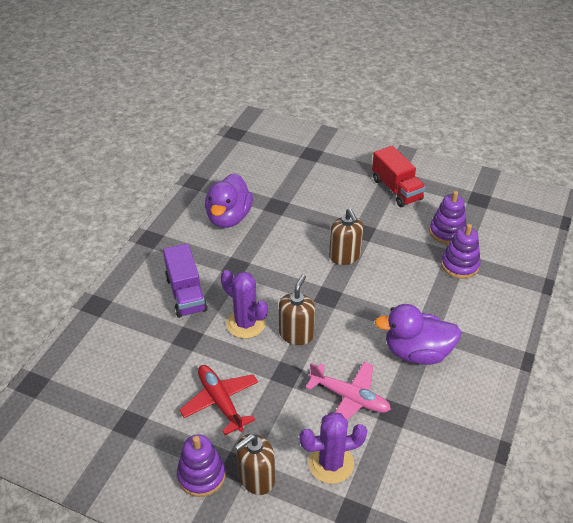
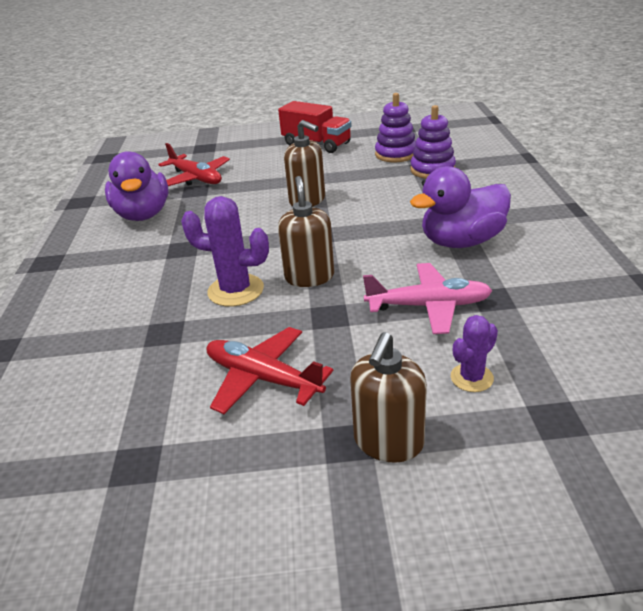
camera: 25 degrees left, 10 degrees down
(186, 294) = (132, 292): purple truck -> none
(201, 475) = (302, 477): purple stacking toy -> none
(284, 192) = (196, 178): none -> red plane
(331, 463) = (471, 378): purple cactus -> purple cactus, size x0.59

